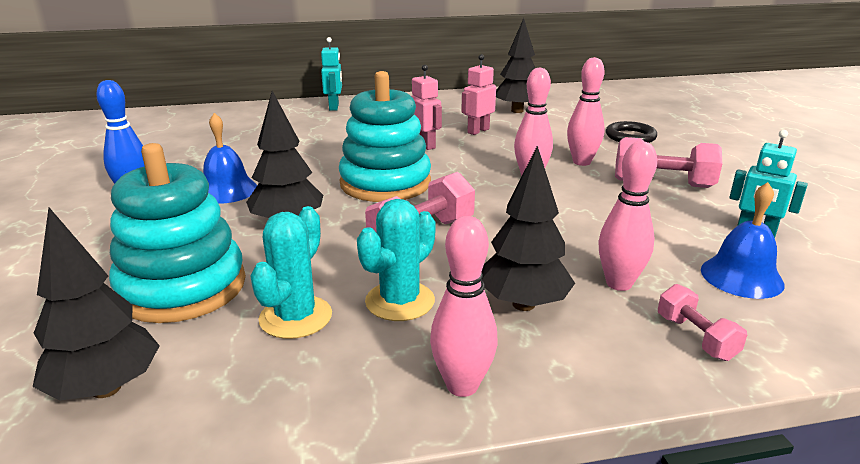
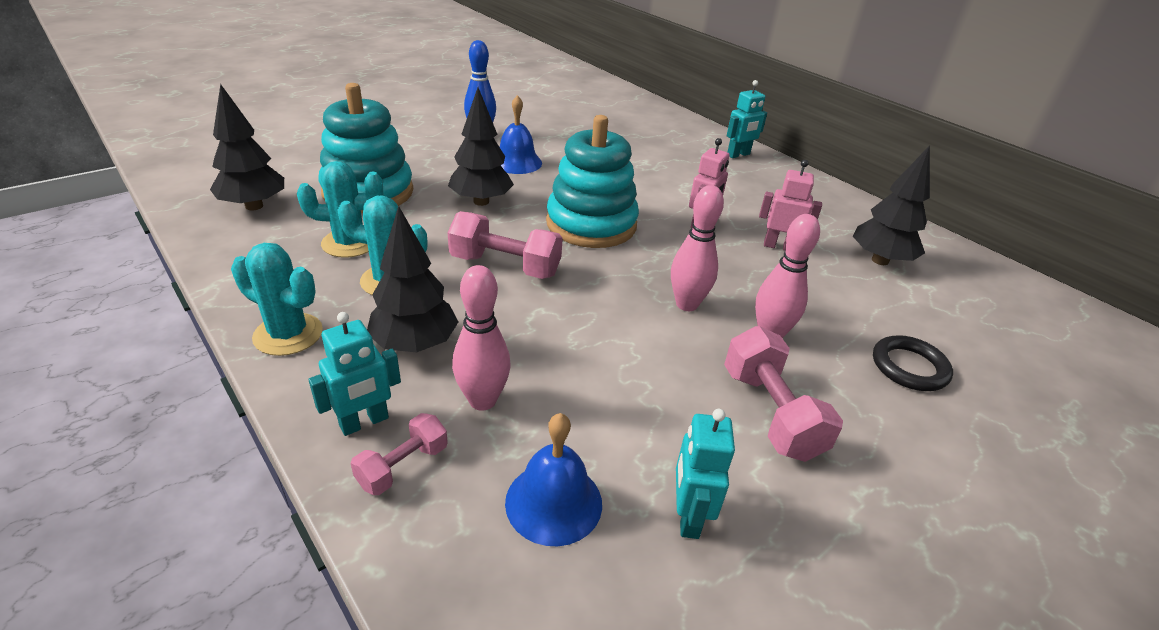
camera: 60 degrees right, 10 degrees up
(462, 385) = (288, 334): pink bowling pin -> turquoise cactus
(633, 351) = (364, 422): none -> turquoise robot

